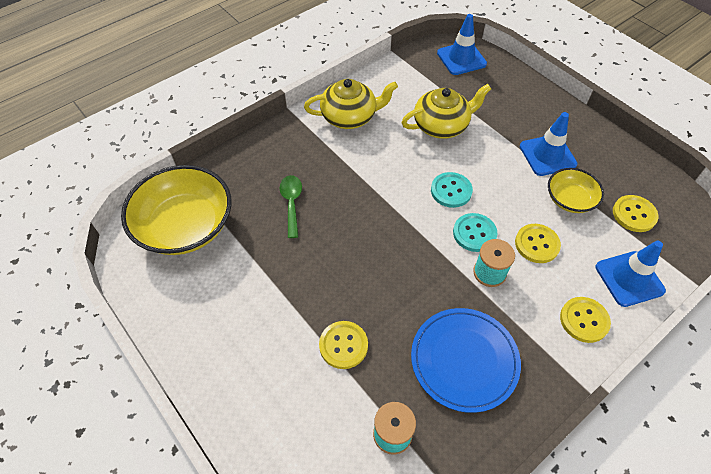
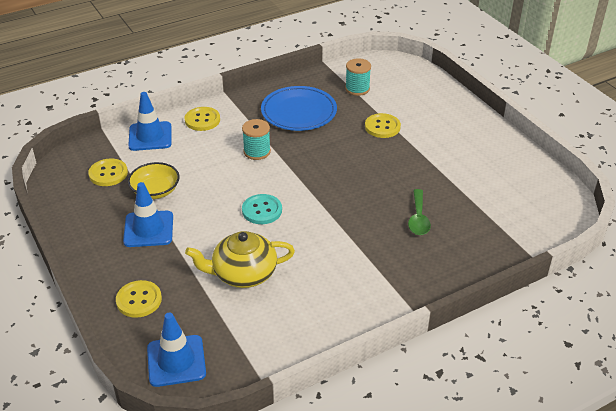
camera: 170 degrees left, 15 degrees down
(185, 226) = (519, 212): yellow bowl -> none
(350, 116) = (346, 297): yellow teapot -> none
(474, 233) = (256, 177): turquoise button -> none
(537, 244) = (207, 164): yellow button -> yellow button (139, 300)

